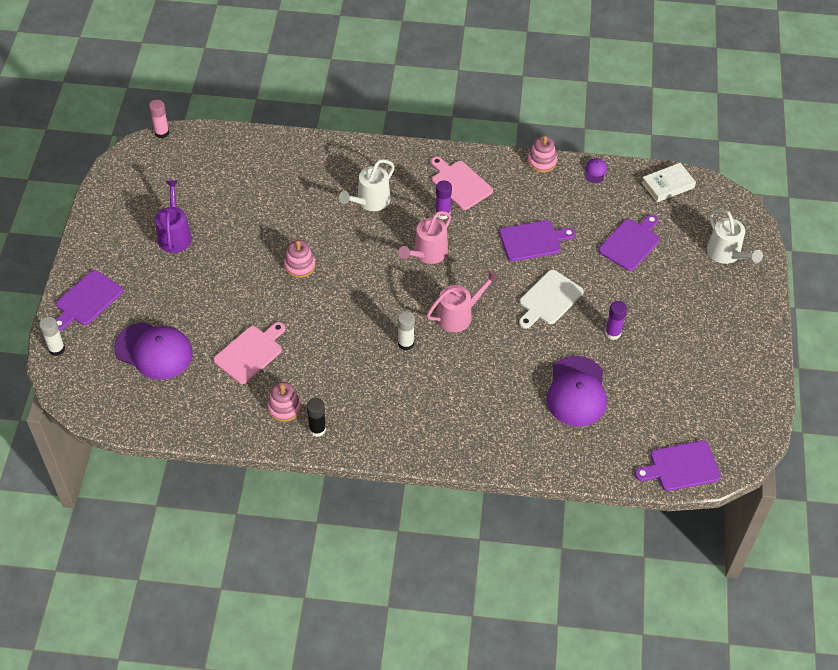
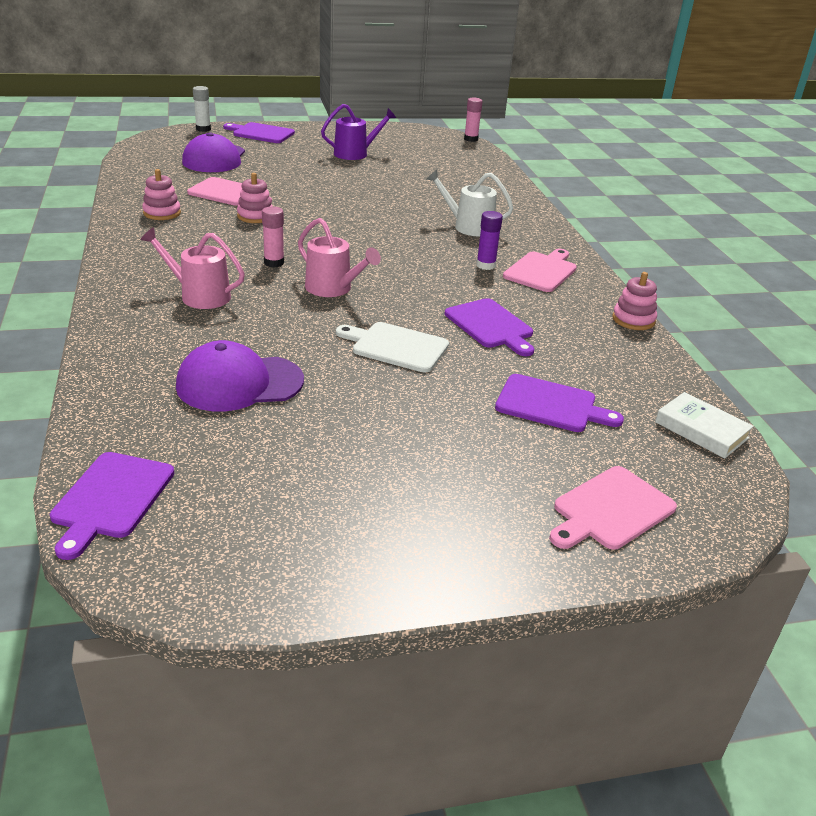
camera: 70 degrees right, 20 degrees down
(300, 265) = (353, 203): pink stacking toy -> pink stacking toy (255, 216)
(317, 429) = (136, 230): black glue stick -> none
(406, 343) = (274, 263): white glue stick -> pink glue stick
(427, 253) = (417, 262): pink watering can -> pink watering can (200, 296)
(595, 171) = (659, 362): purple cap -> none
(613, 333) = (363, 404): purple glue stick -> none
(681, 466) = (111, 499): purple cutting board -> purple cutting board turned 135 degrees counterclockwise
(726, 254) = (610, 510): white watering can -> pink cutting board

